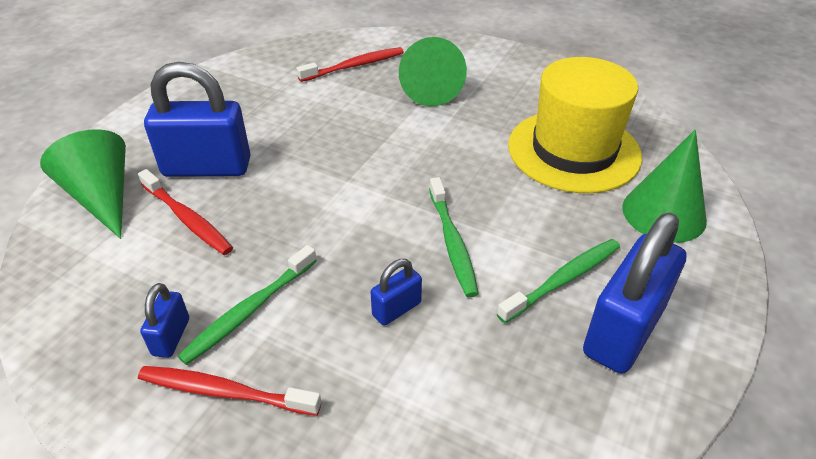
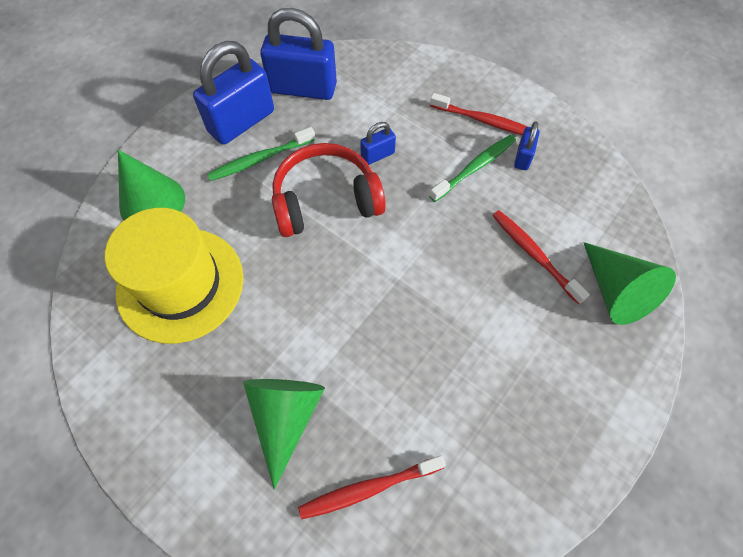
camera: 170 degrees left, 20 degrees up
(207, 167) = (529, 317): blue padlock -> blue padlock (303, 88)
(452, 242) = (325, 200): green toothbrush -> red headphones

